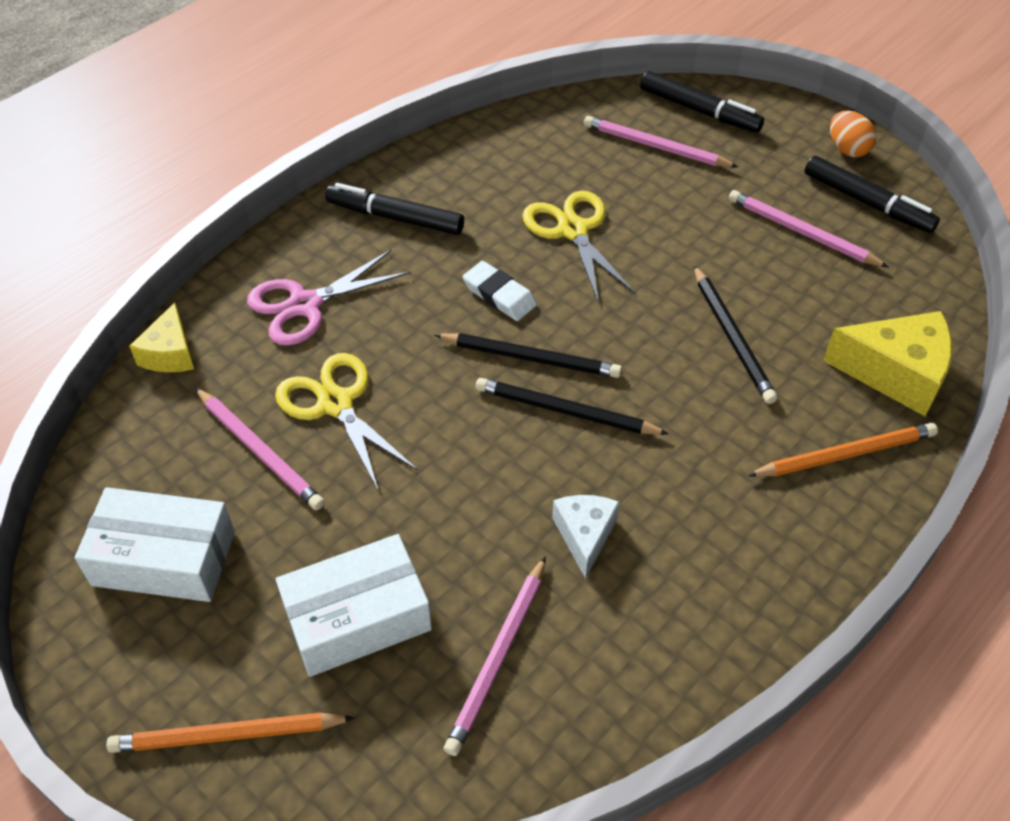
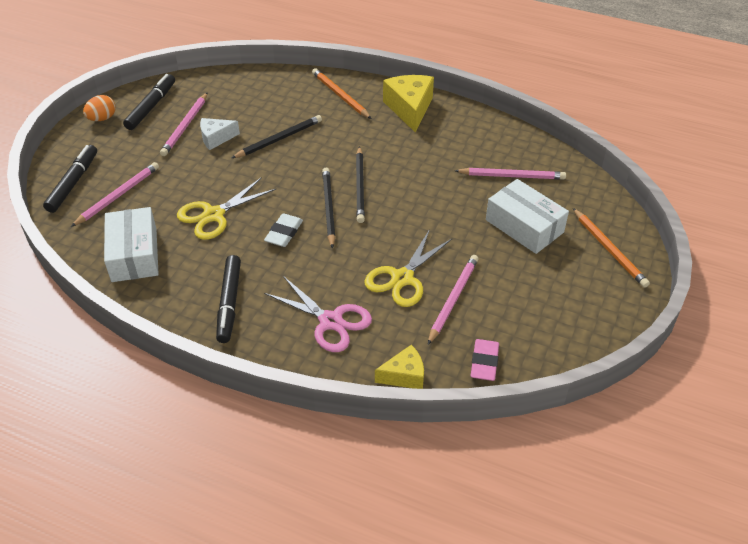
camera: 110 degrees left, 5 degrees down
(129, 446) = (484, 362): none -> pink eraser
(164, 558) = (542, 312): white box -> white box (134, 254)
(584, 535) = (432, 164): white cheese -> white cheese (216, 138)
(655, 147) = (118, 196): pink pencil -> pink pencil turned 150 degrees counterclockwise
(896, 373) = (281, 86): yellow cheese -> yellow cheese (410, 109)

